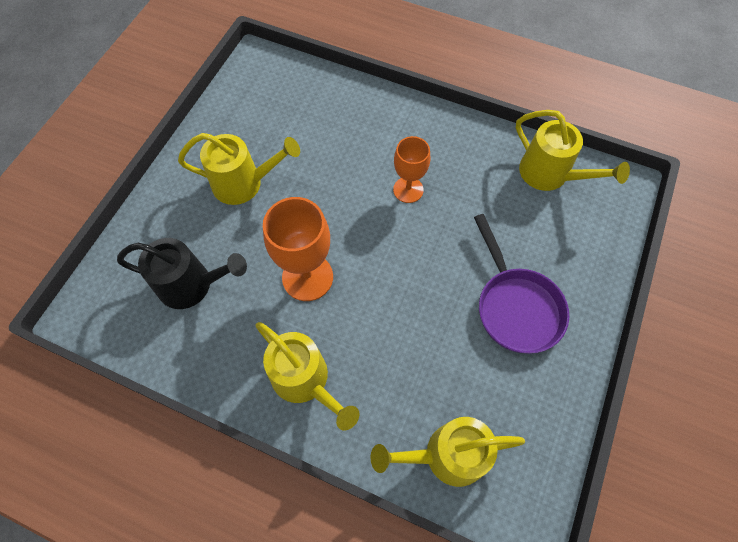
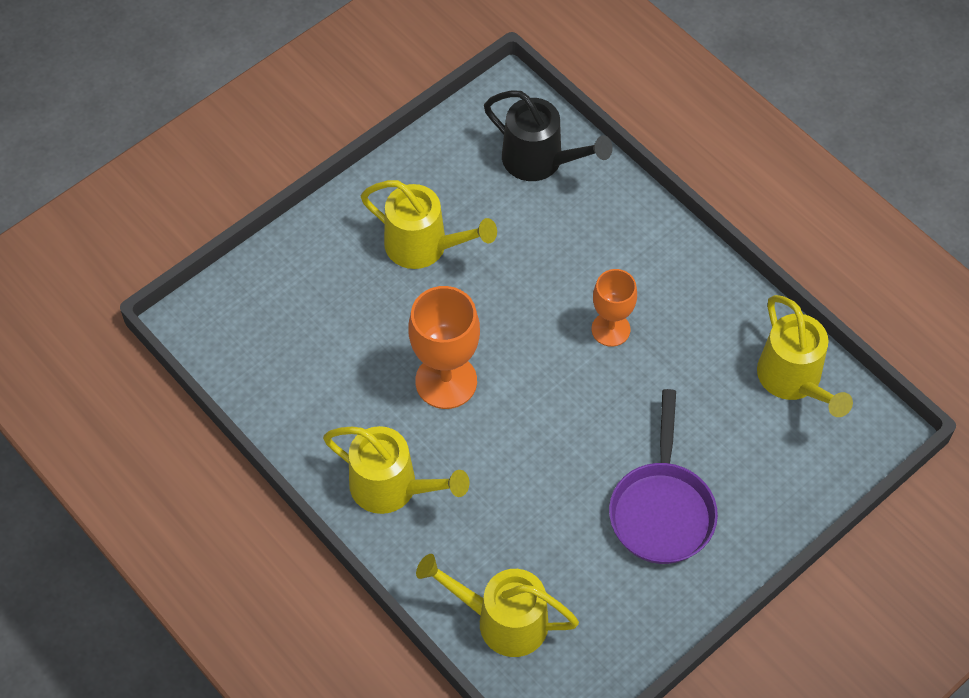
camera: 25 degrees right, 5 degrees down
(193, 285) = (319, 338): black watering can -> black watering can (541, 161)
(306, 381) = (393, 488): yellow watering can -> yellow watering can turned 45 degrees counterclockwise

